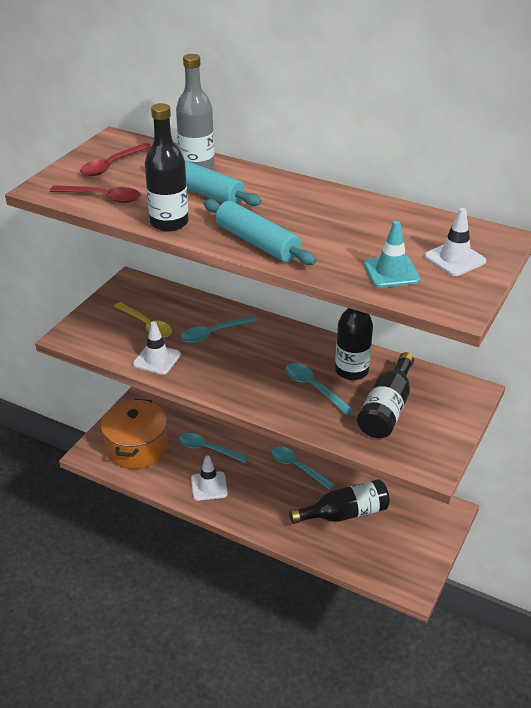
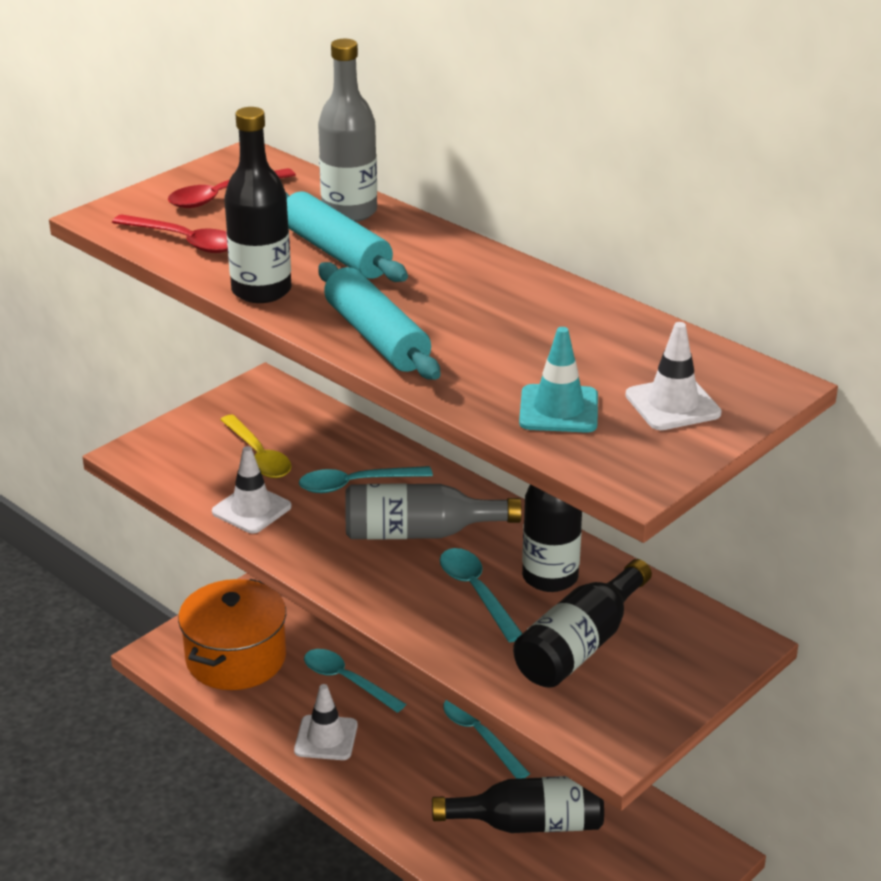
camera: 15 degrees right, 5 degrees down
(264, 357) = (420, 533): none -> grey bottle

